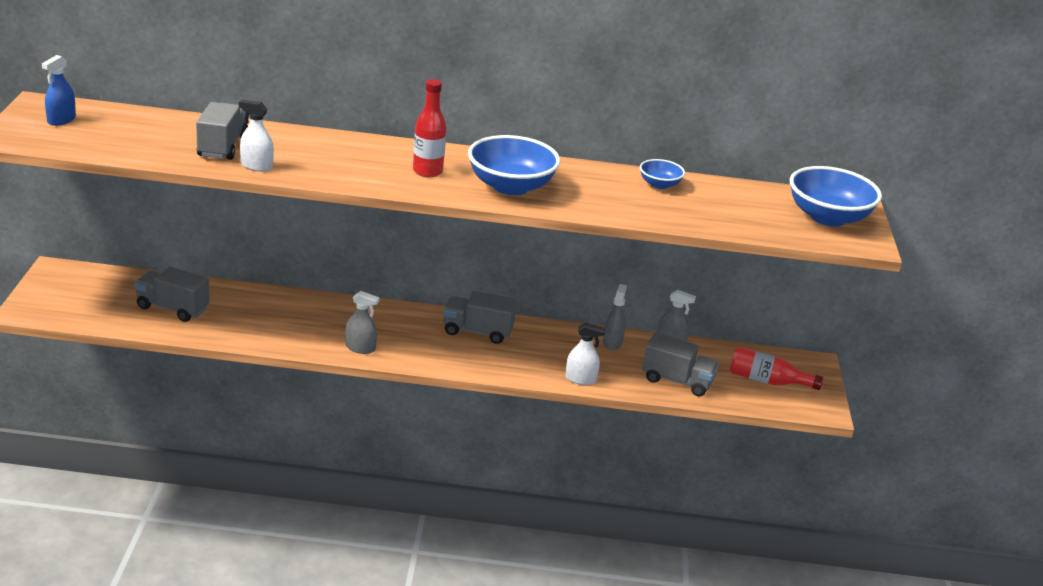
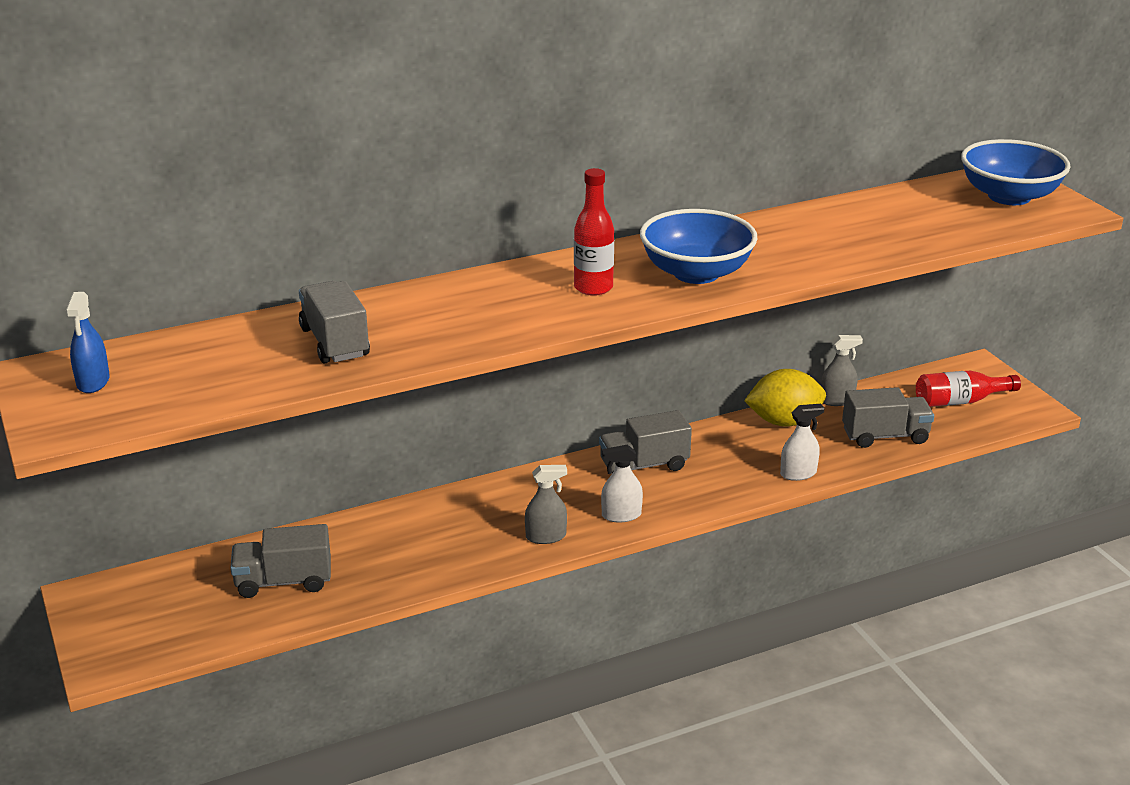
camera: 25 degrees left, 0 degrees up
(256, 166) = (405, 351): white spray bottle -> white spray bottle (621, 515)
(612, 343) = (784, 422): grey spray bottle -> yellow lemon
(659, 184) = (826, 218): blue bowl -> none

